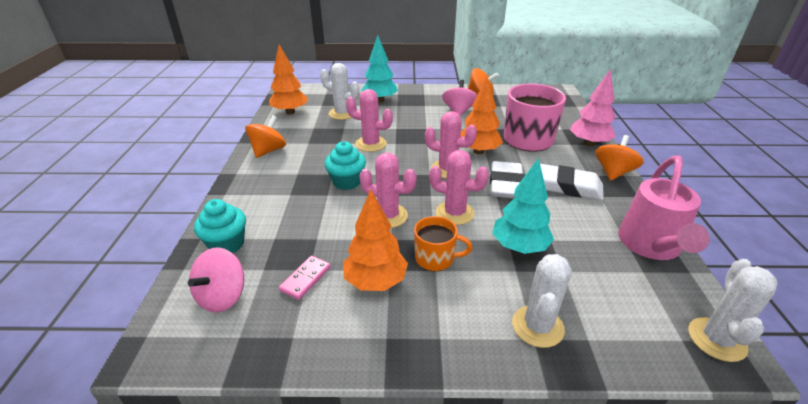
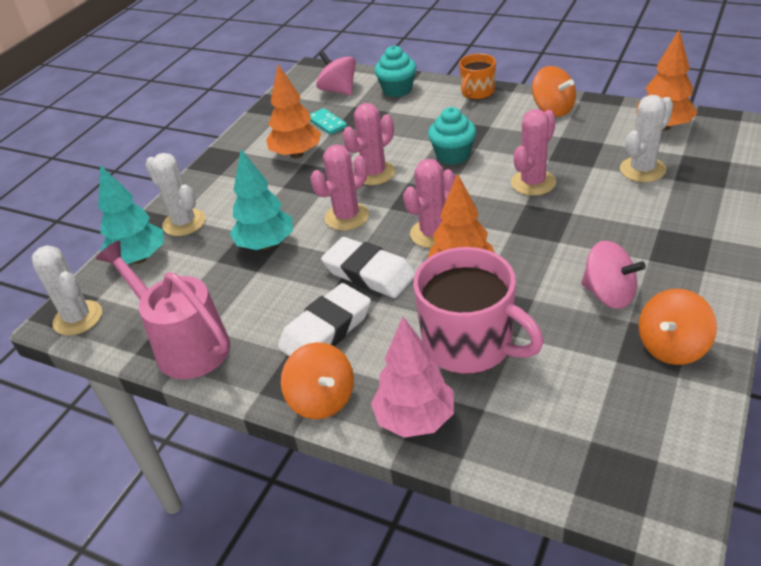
camera: 120 degrees right, 5 degrees up
(305, 279) = (327, 123): pink domino -> turquoise domino
(380, 100) = (685, 212): turquoise tree -> turquoise tree (139, 258)
(435, 258) = (295, 189): orange mug -> orange mug (477, 92)

